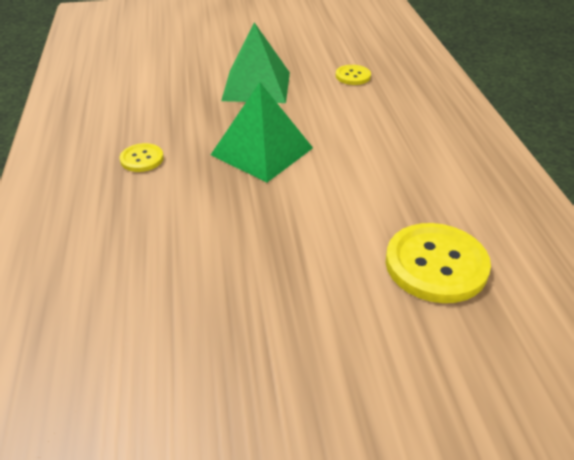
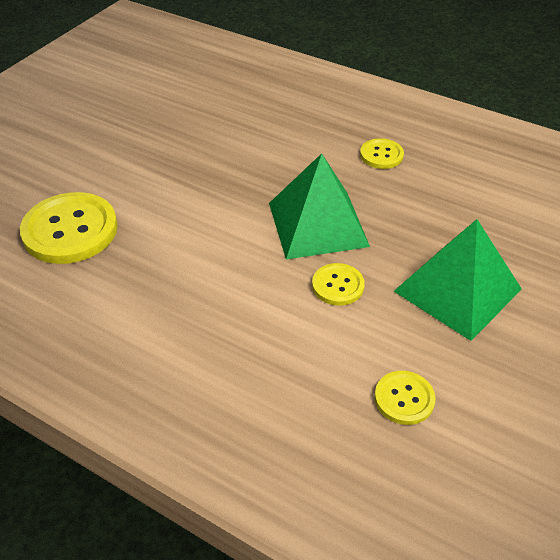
camera: 130 degrees right, 5 degrees up
(308, 121) = (338, 285): none -> yellow button

